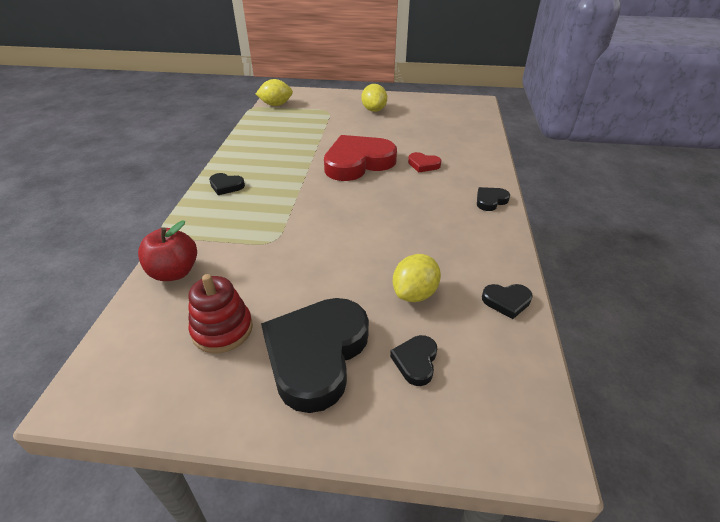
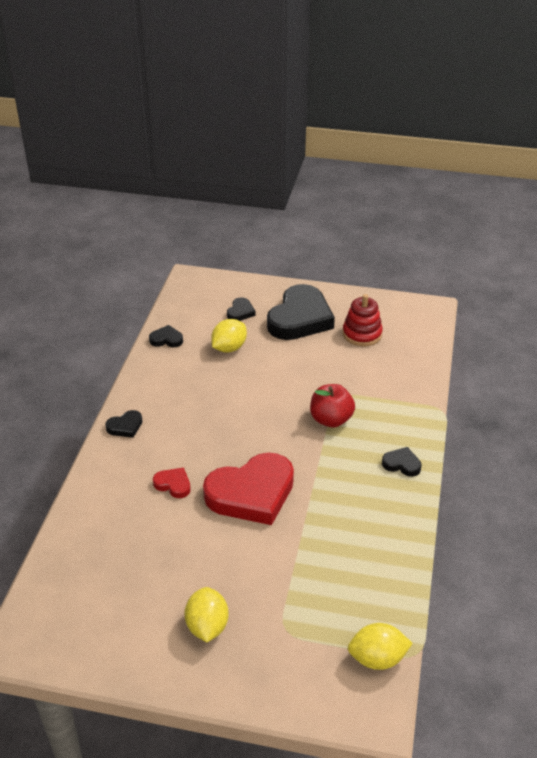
camera: 175 degrees left, 0 degrees up
(174, 272) = (412, 373): red apple -> red apple (331, 419)

